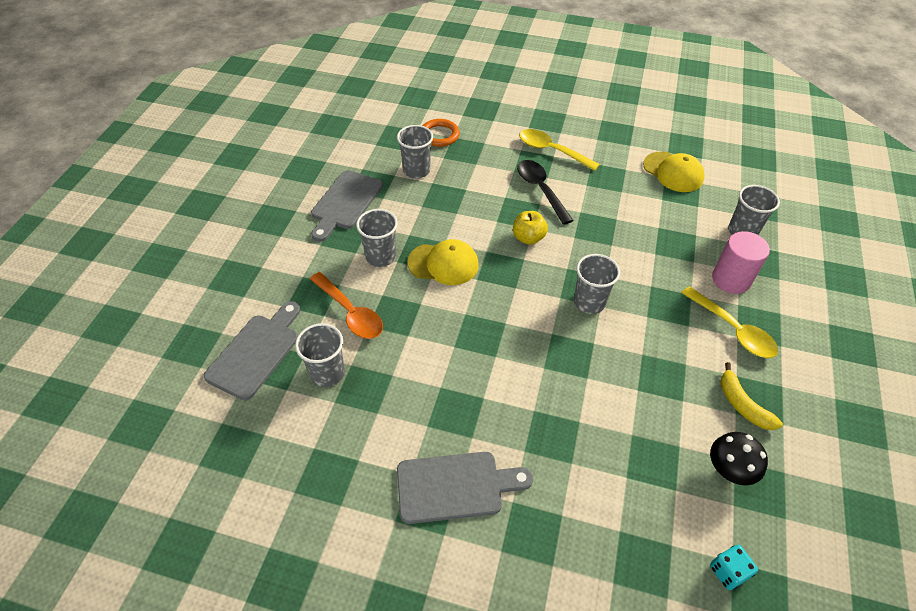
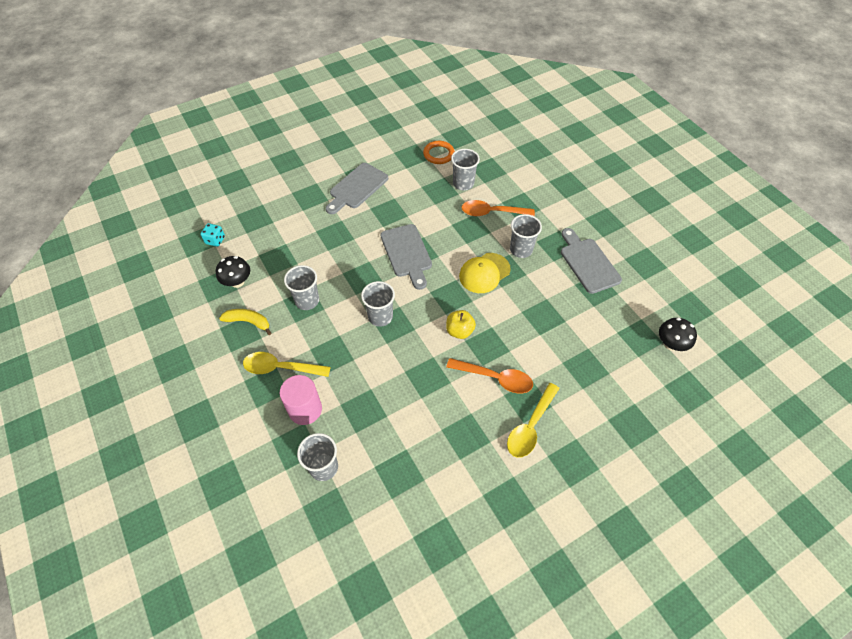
camera: 135 degrees right, 5 degrees up
(256, 352) = (504, 167): grey cutting board -> grey cutting board (407, 253)
(383, 120) = (670, 344): none -> black mushroom
(416, 170) = (587, 321): grey cup -> grey cup (307, 301)
(439, 135) = (619, 366): orange ring -> orange ring (438, 154)
(540, 190) = (495, 378): black spoon -> orange spoon
(551, 151) = (530, 426): yellow spoon -> yellow spoon turned 135 degrees clockwise
(673, 172) = (422, 491): yellow cap -> none

